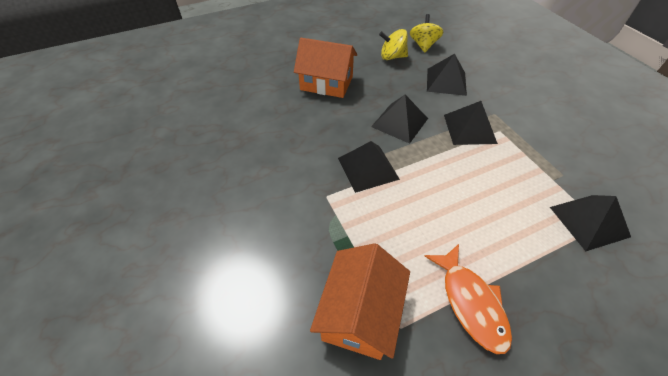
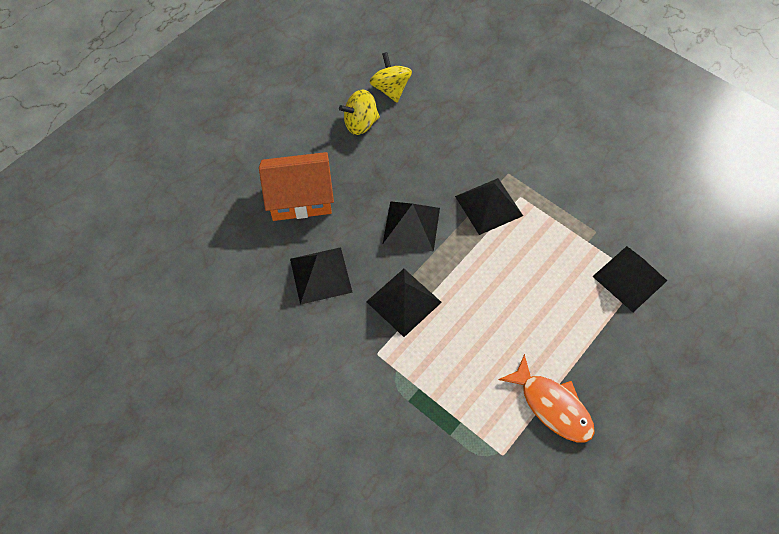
camera: 25 degrees left, 10 degrees up
(360, 313) = (464, 458): orange house -> none
(446, 81) = (439, 143): black pyramid -> black pyramid (320, 275)

